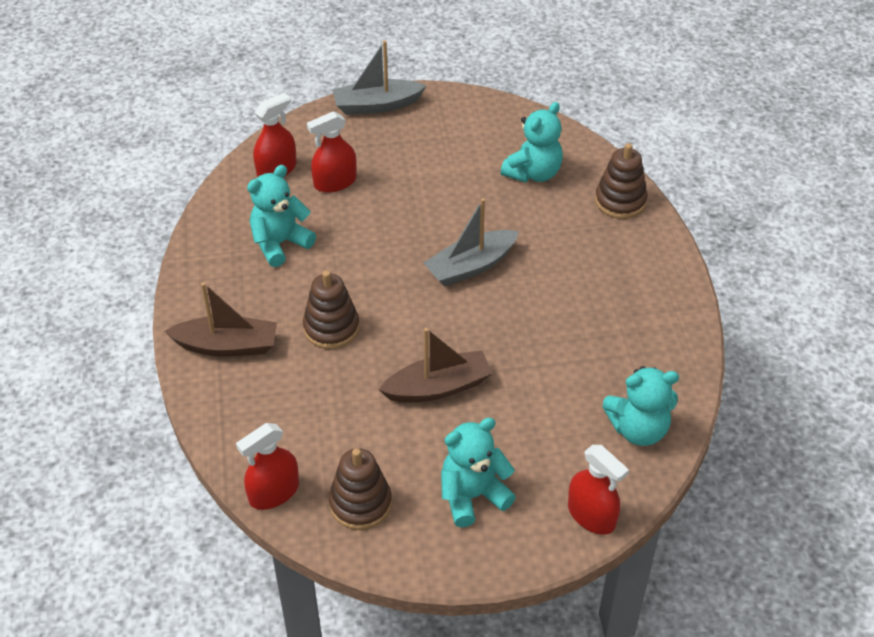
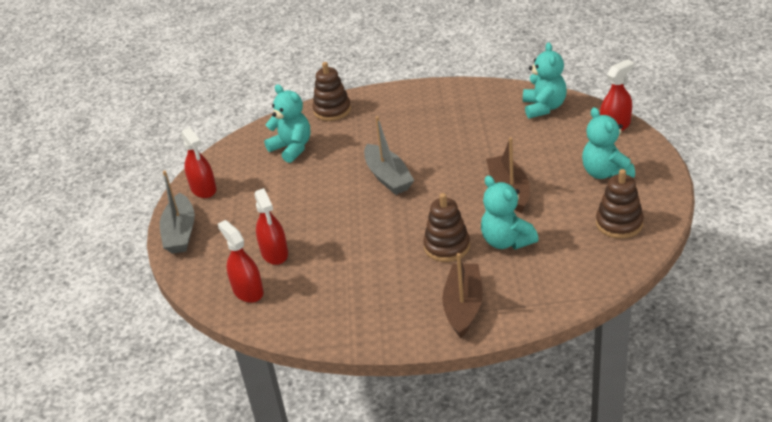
camera: 80 degrees left, 10 degrees down
(274, 492) = (614, 268): red spray bottle -> red spray bottle (203, 189)
(280, 243) = (345, 282): turquoise teddy bear -> turquoise teddy bear (506, 241)

